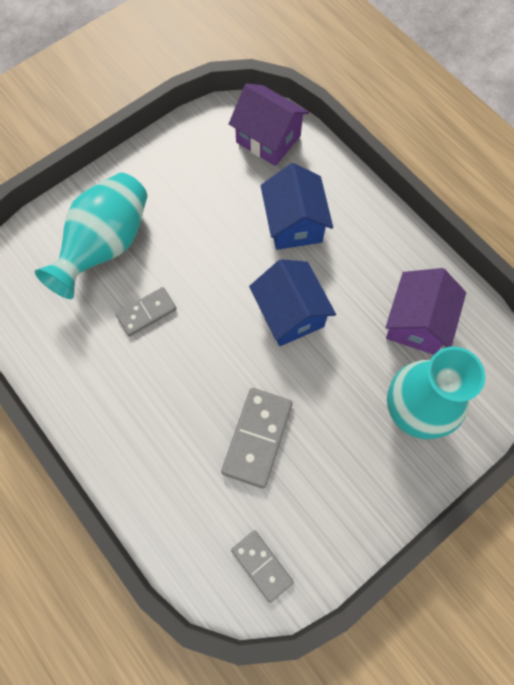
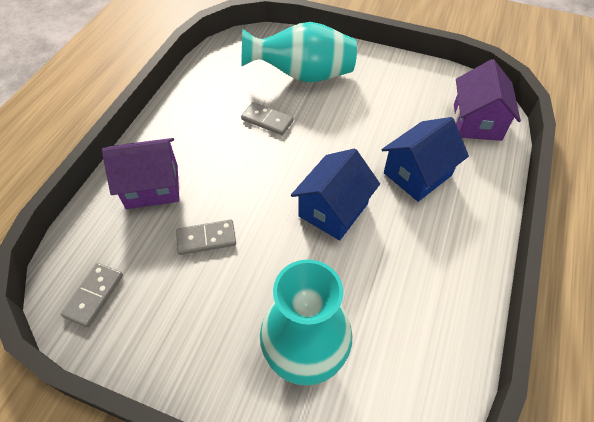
camera: 60 degrees right, 15 degrees down
(257, 438) = (206, 238): grey domino -> grey domino, size x0.65
(417, 322) = (401, 317): purple house -> purple house (152, 186)

